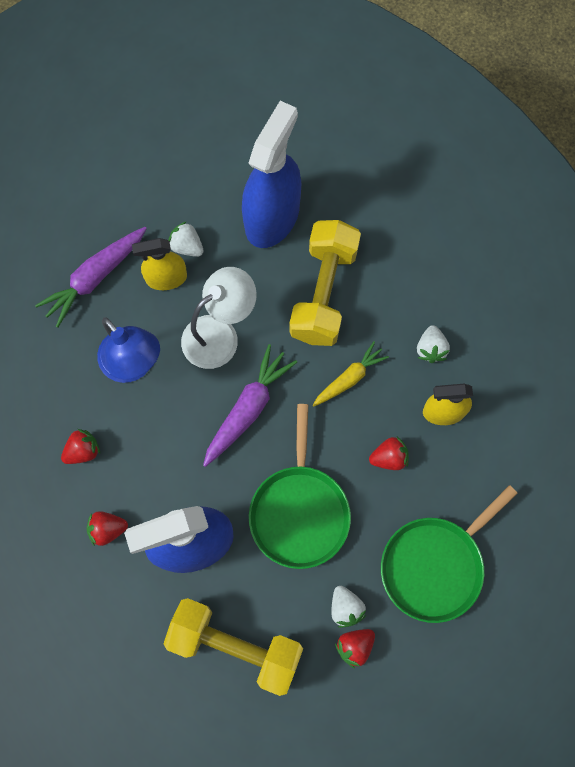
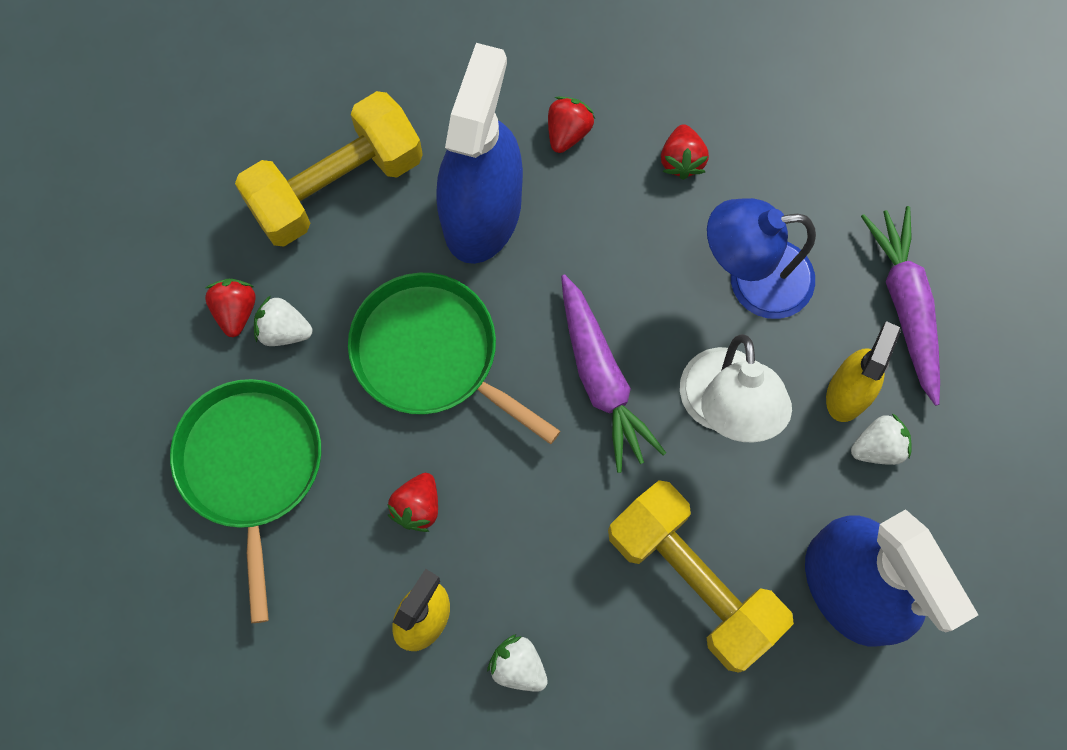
camera: 125 degrees right, 0 degrees up
(349, 378) = (553, 531): yellow carrot -> none

